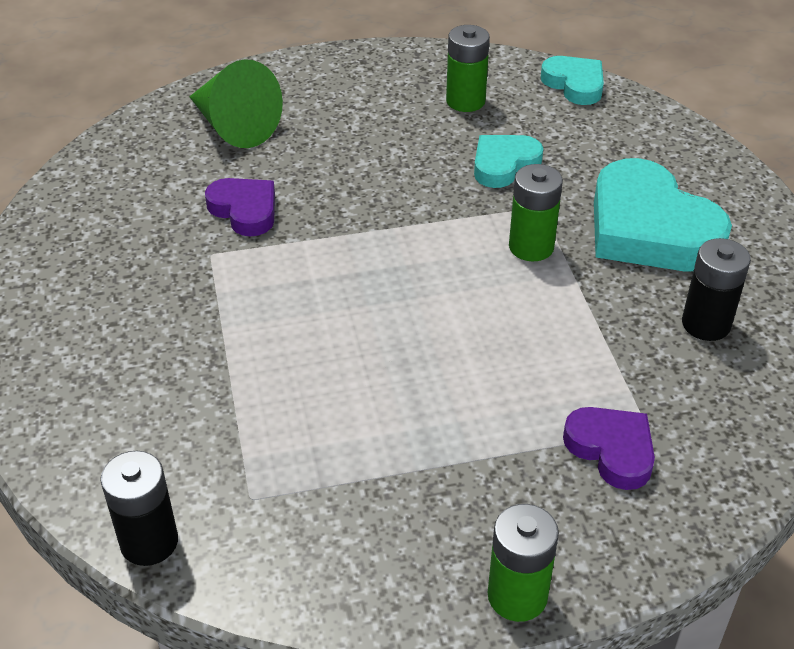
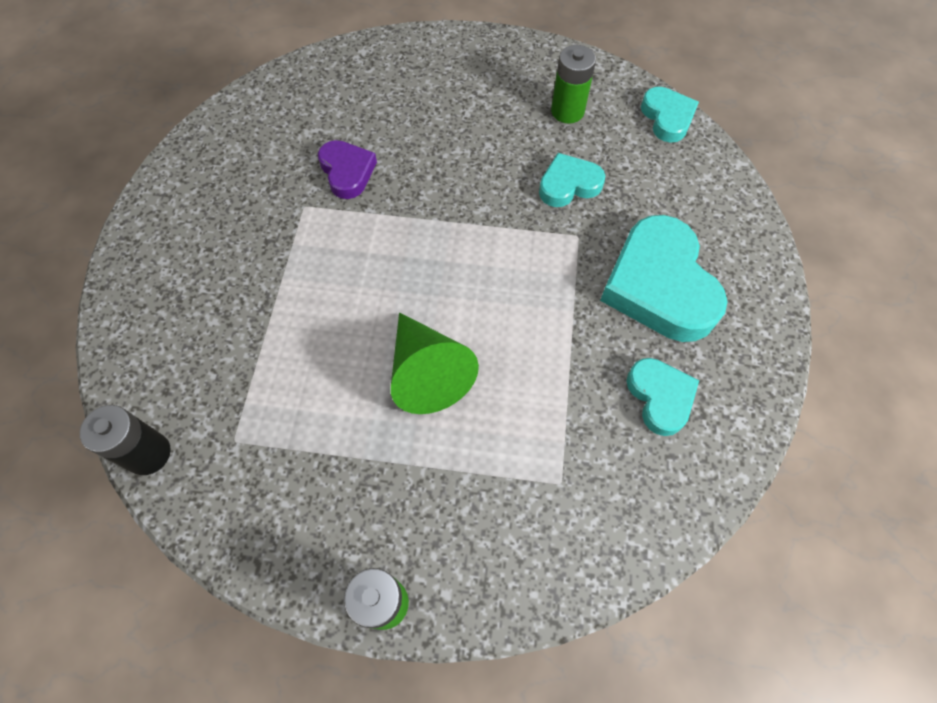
camera: 20 degrees right, 20 degrees up
(233, 126) = (375, 88): green cone -> green cone (427, 372)
(531, 247) = (552, 274): green battery -> none
(611, 450) = (522, 494): purple heart -> none
(706, 324) = (660, 397): black battery -> turquoise heart

